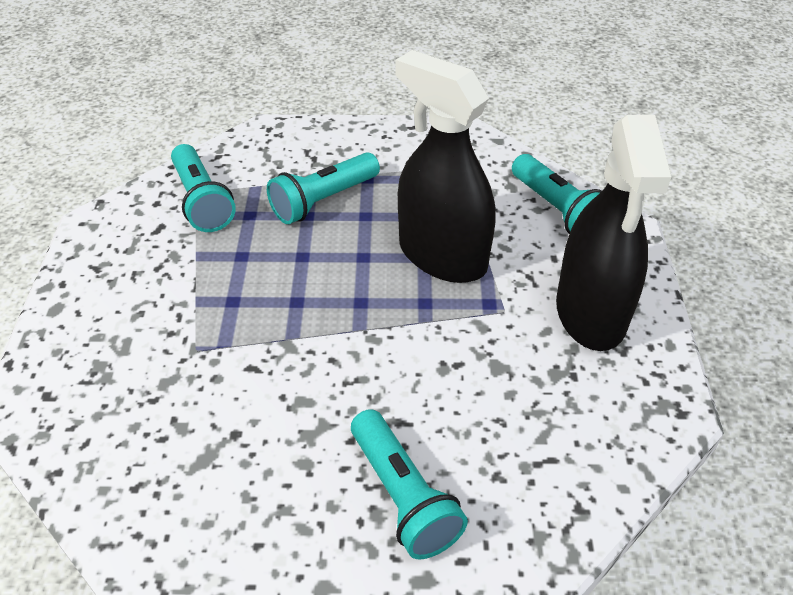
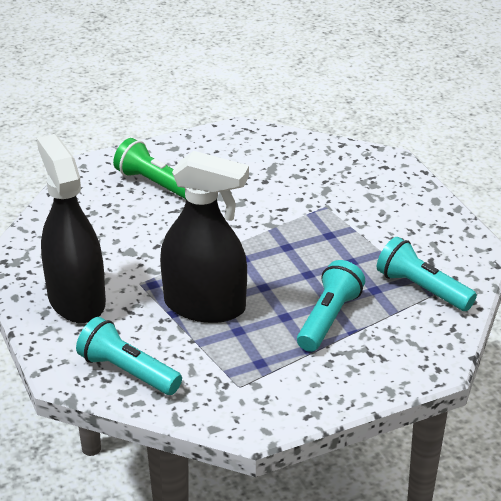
camera: 155 degrees right, 10 degrees down
(403, 496) = (155, 183): turquoise flashlight -> green flashlight

